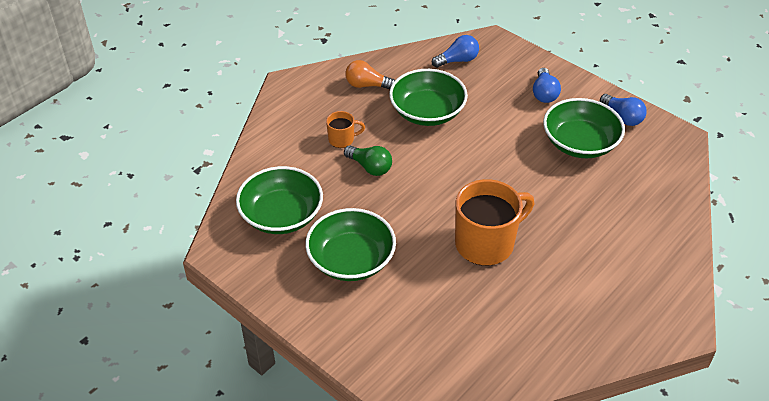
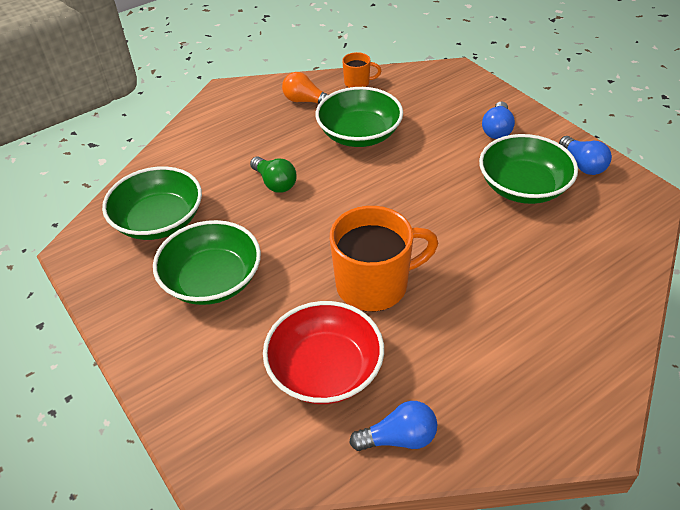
camera: 15 degrees right, 0 degrees up
(342, 139) = (257, 151): orange mug -> orange mug (358, 83)
(457, 60) = (411, 87): blue light bulb -> blue light bulb (398, 438)
(471, 316) = (325, 369): none -> red bowl

